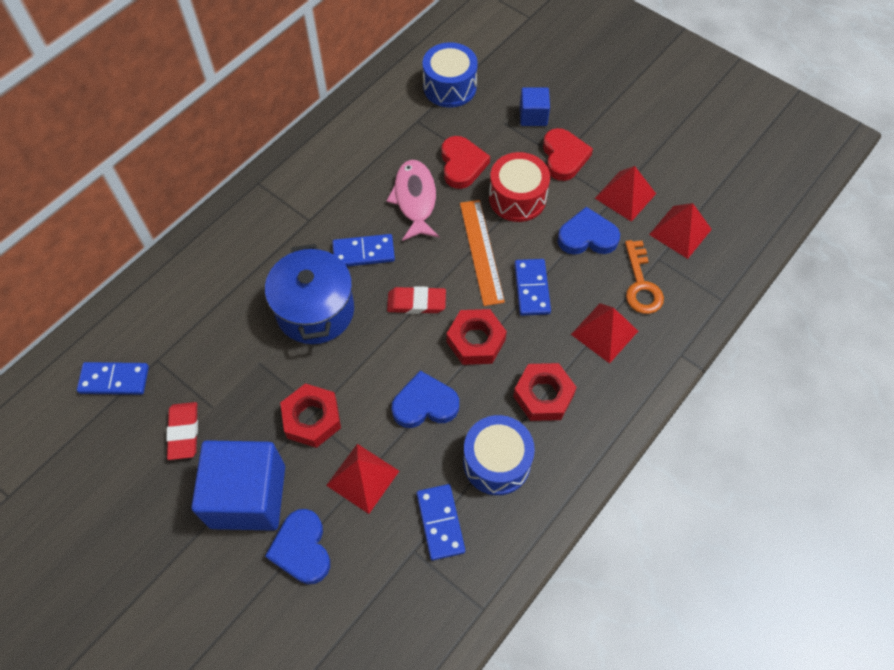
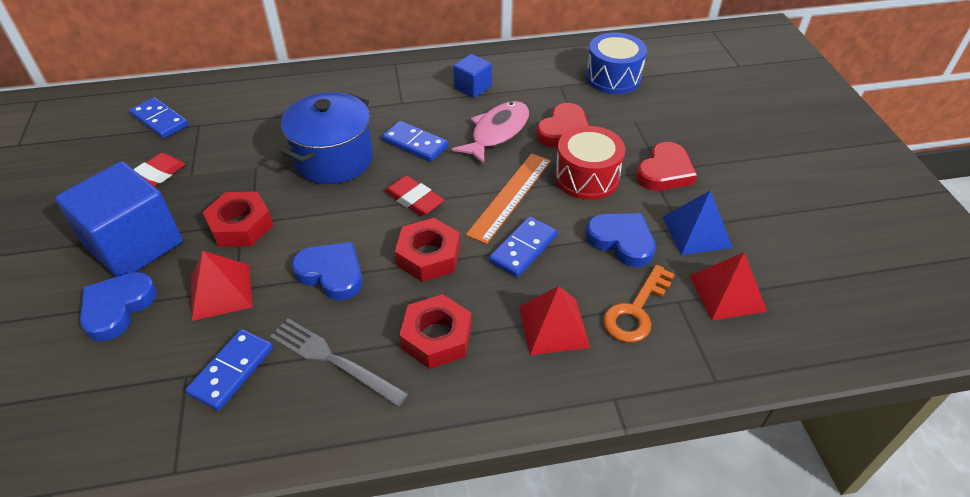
camera: 40 degrees right, 15 degrees down
(496, 462) = (333, 360): blue drum -> grey fork
(533, 116) = (667, 130): blue cube -> blue cube (472, 87)
(625, 196) = (696, 232): red pyramid -> blue pyramid

